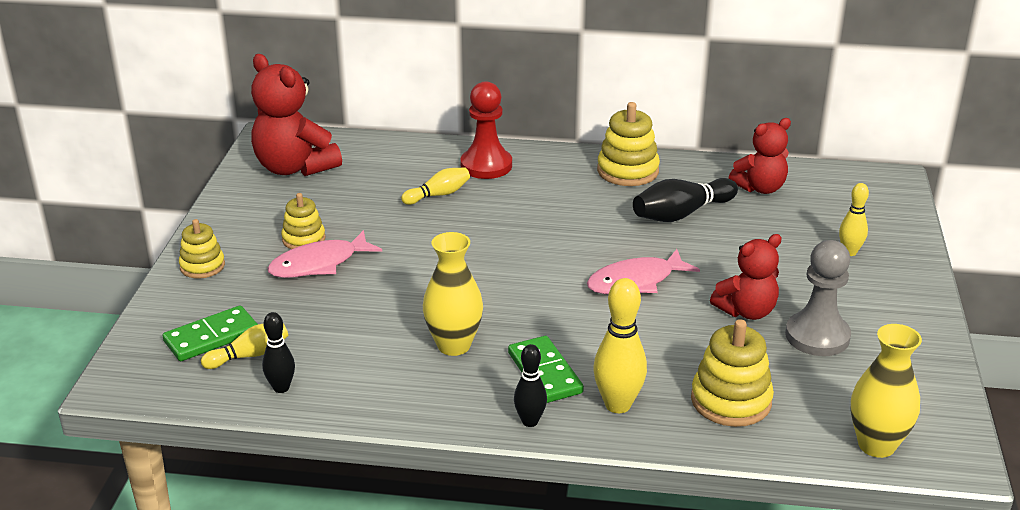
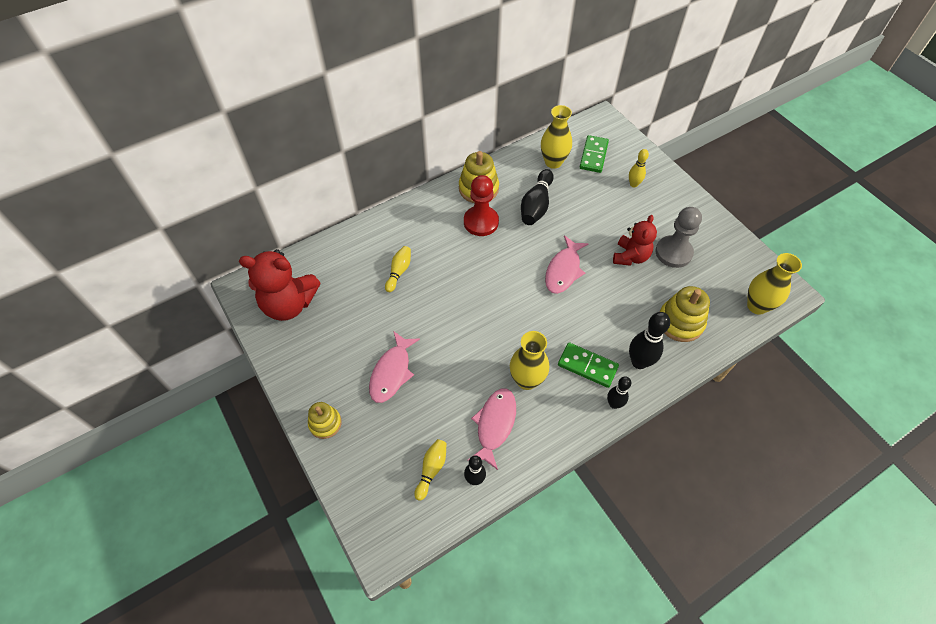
camera: 40 degrees left, 25 degrees up
(211, 337) = (395, 473): green domino -> green domino (593, 155)
(303, 239) = (361, 359): yellow stacking toy -> none
(365, 360) = (494, 425): none -> pink fish
(486, 165) = (400, 231): red pawn -> red pawn (481, 222)
(617, 405) = (639, 362): yellow bowling pin -> black bowling pin
(760, 188) = (553, 162): red teddy bear -> yellow vase

